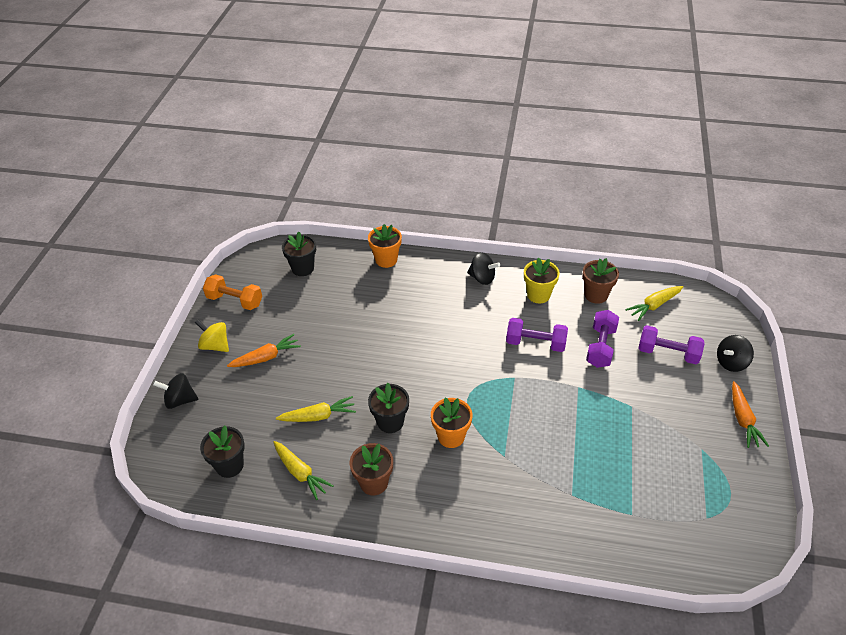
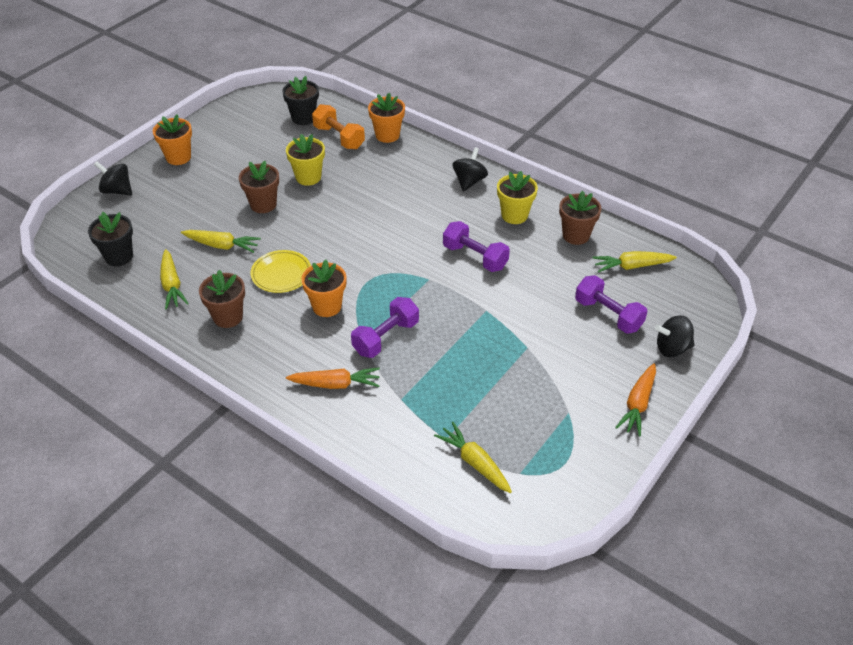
camera: 25 degrees right, 0 degrees up
(215, 345) = (178, 157): yellow spinning top -> orange flower pot
(235, 301) = (222, 126): orange dumbbell -> orange dumbbell (339, 137)
(266, 357) = (214, 182): orange carrot -> orange carrot (336, 384)
(326, 362) = (263, 204): none -> brown flower pot
(347, 322) = (308, 177): none -> yellow flower pot
(390, 422) = (281, 274): black flower pot -> yellow plate
(482, 278) = (469, 181): black spinning top -> black spinning top turned 120 degrees counterclockwise
(600, 347) = (540, 284): purple dumbbell -> purple dumbbell (386, 337)
(668, 525) = (474, 462): none -> yellow carrot

